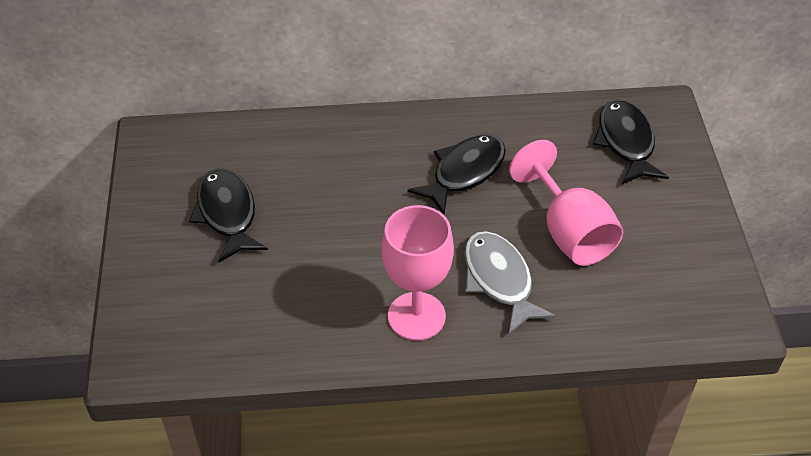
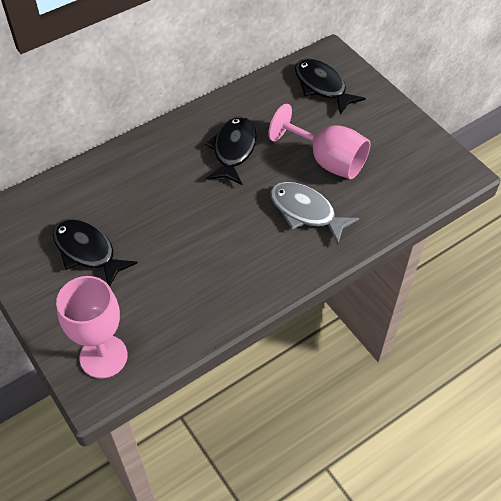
camera: 30 degrees left, 5 degrees up
(416, 316) = (269, 261): pink goblet -> pink goblet (103, 356)

